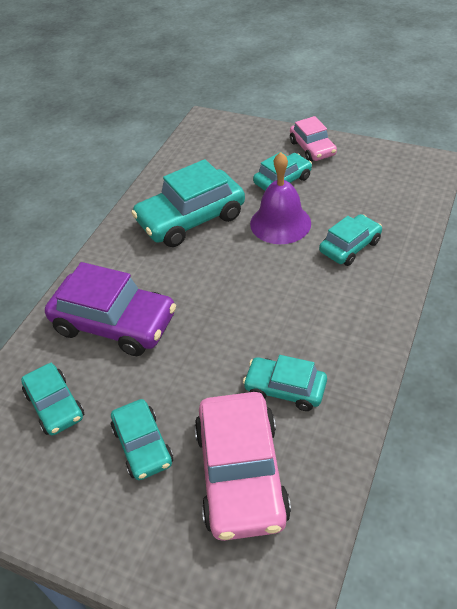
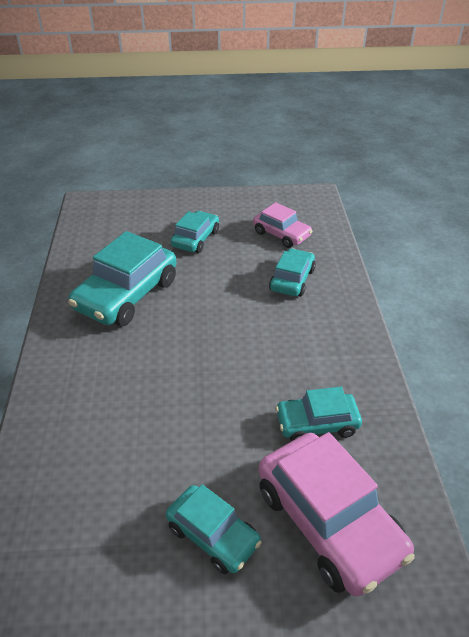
camera: 30 degrees left, 5 degrees down
(55, 405) = (87, 532): turquoise car -> none
(114, 323) = (106, 420): purple car -> none
(280, 223) = (217, 276): purple bell -> none
(312, 148) = (205, 205): pink car -> pink car (281, 234)

